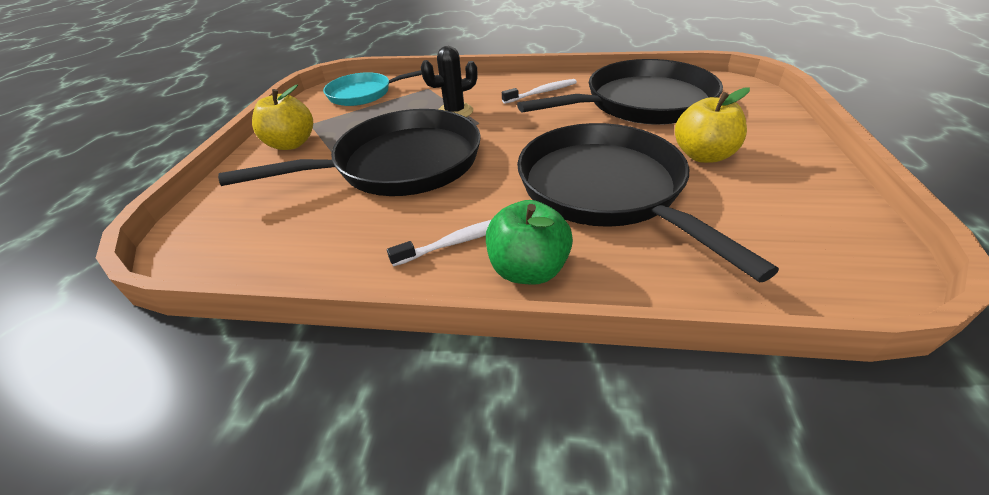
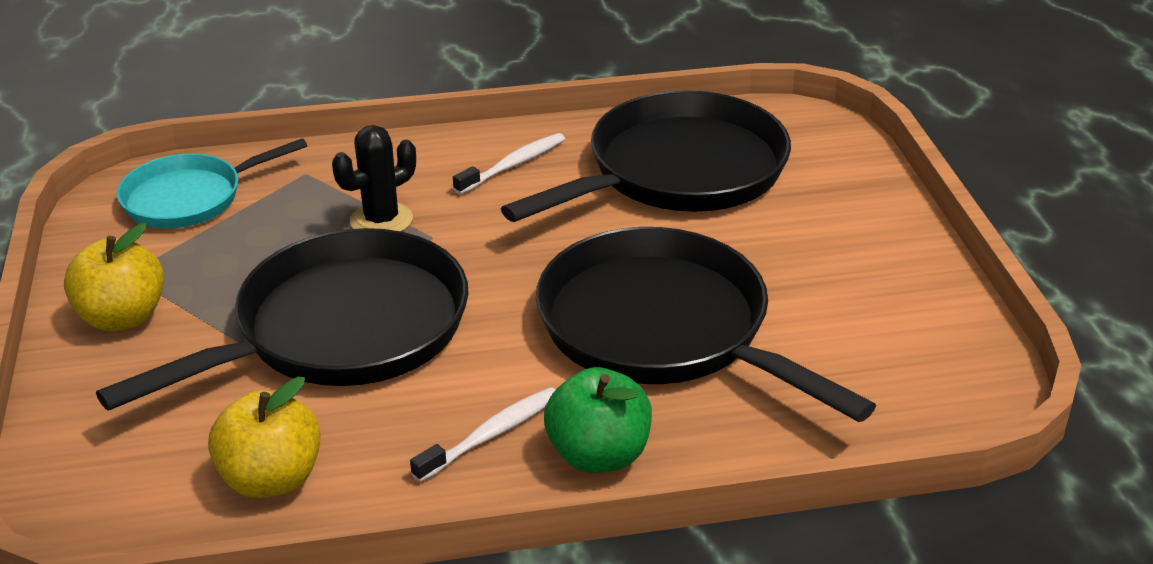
camera: 20 degrees left, 5 degrees down
(703, 155) = (781, 257): yellow apple -> yellow apple (271, 479)

